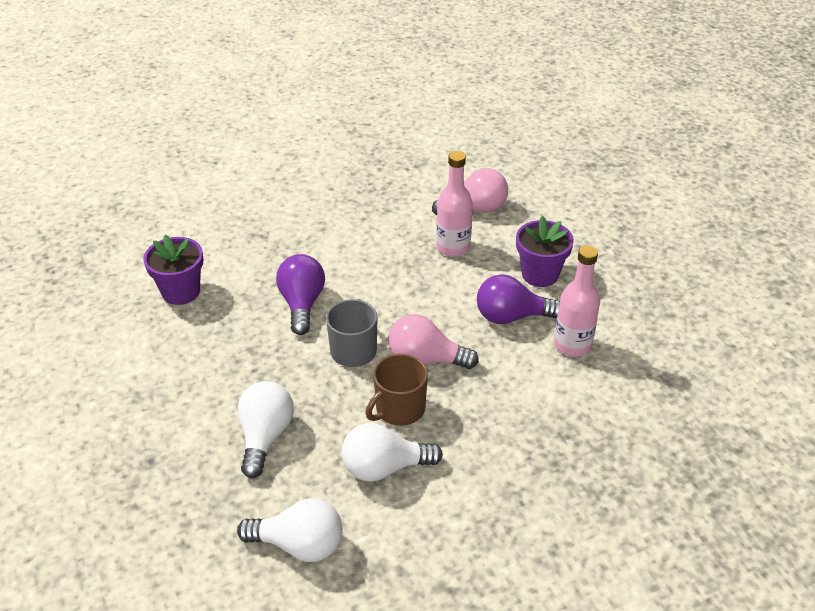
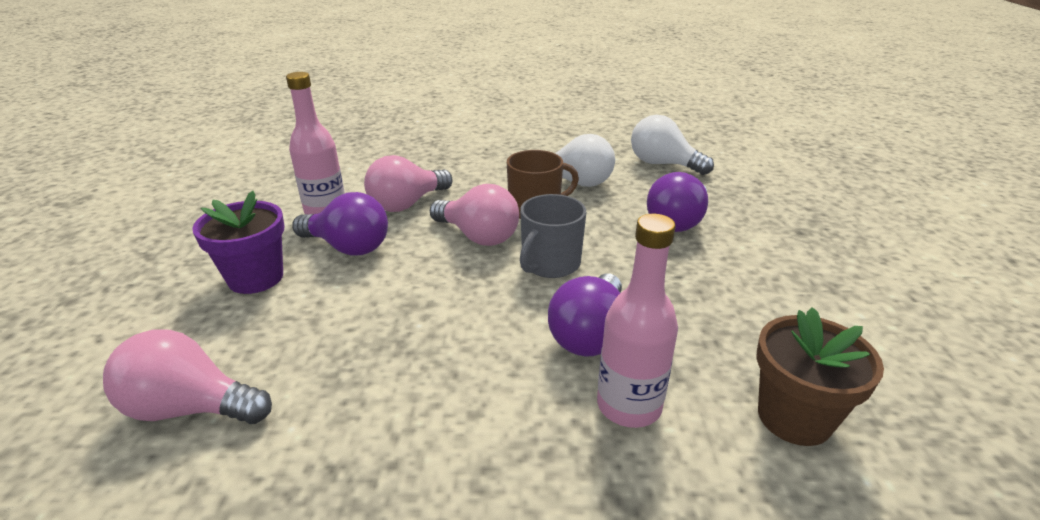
camera: 155 degrees left, 10 degrees down
(181, 291) = (794, 417): purple flower pot -> brown flower pot
(265, 436) = (677, 221): white light bulb -> purple light bulb
(453, 247) = (310, 349): pink bottle -> pink bottle (629, 406)
(516, 377) = (407, 204): none -> pink light bulb

